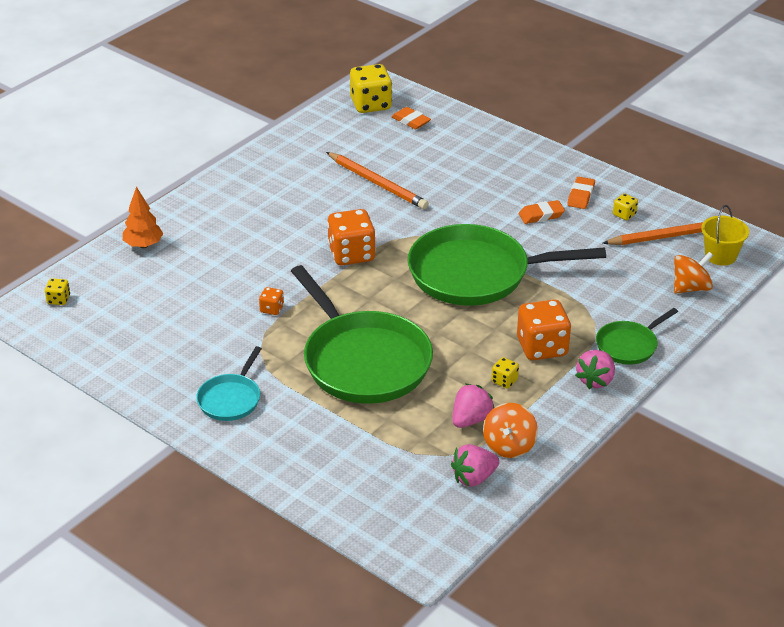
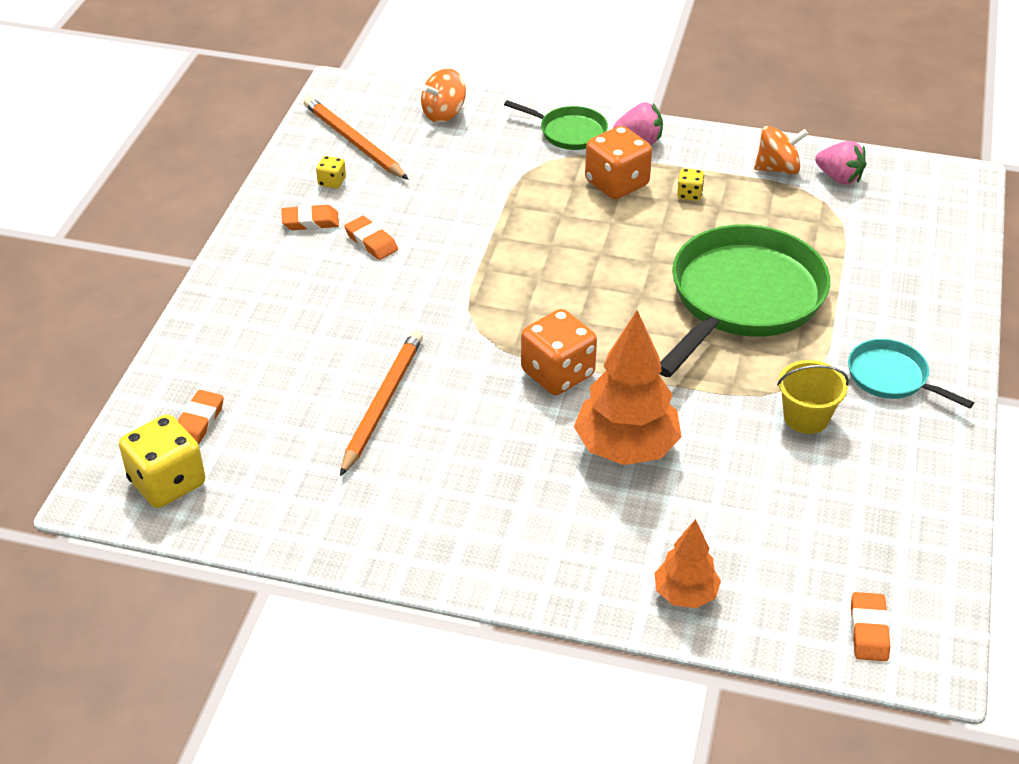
camera: 115 degrees left, 5 degrees up
(58, 300) = (869, 630): yellow dice -> orange eraser
(231, 399) = (891, 377): turquoise pan -> turquoise pan turned 135 degrees counterclockwise
(266, 260) = (626, 448): none -> orange tree
(272, 309) = (716, 404): orange dice -> none
(471, 419) = (764, 200): pink strawberry -> none
(476, 274) = (524, 261): green pan -> none
(690, 288) = (444, 114): orange spinning top -> orange spinning top turned 75 degrees counterclockwise
(720, 256) = (372, 105): yellow bucket -> yellow bucket (806, 417)

